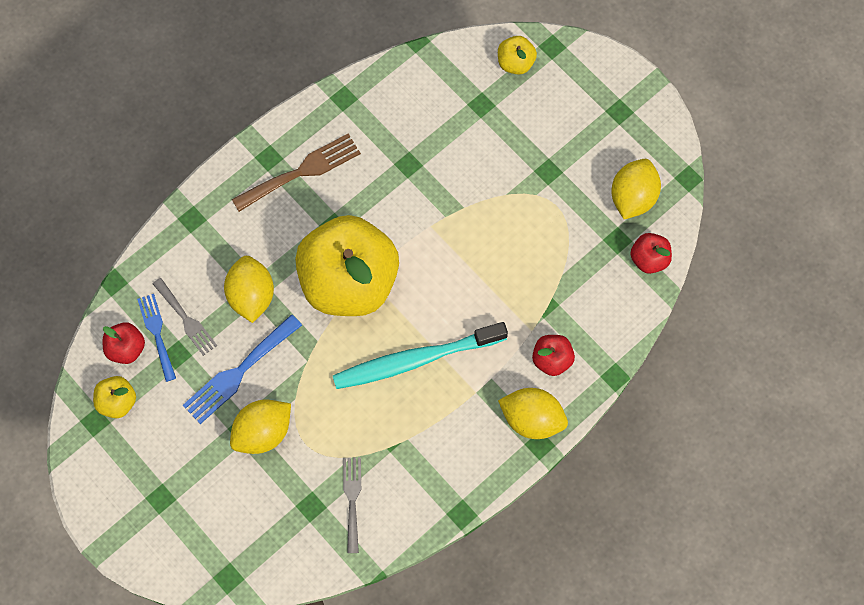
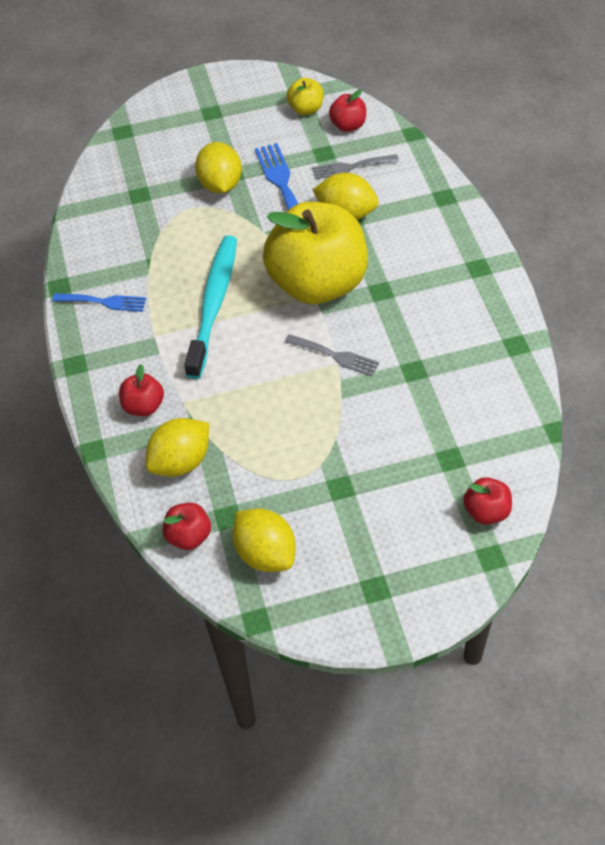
camera: 120 degrees right, 15 degrees down
(157, 333) = (350, 146): blue fork -> blue fork (104, 302)
(302, 171) = (450, 286): brown fork -> none
(352, 499) = (125, 221): grey fork -> grey fork (335, 356)
(515, 63) = (486, 511): yellow apple -> red apple
(532, 419) = (100, 367): yellow lemon -> yellow lemon (181, 461)

